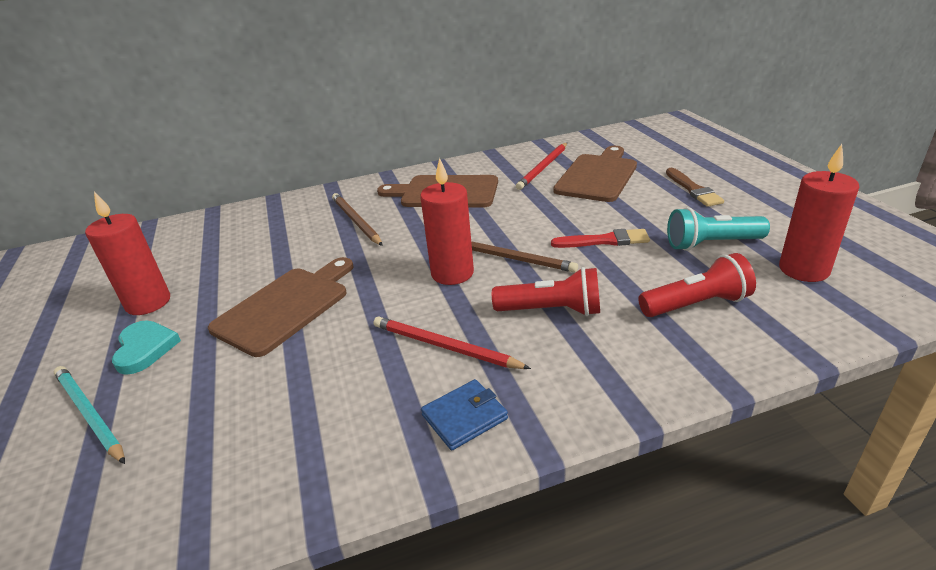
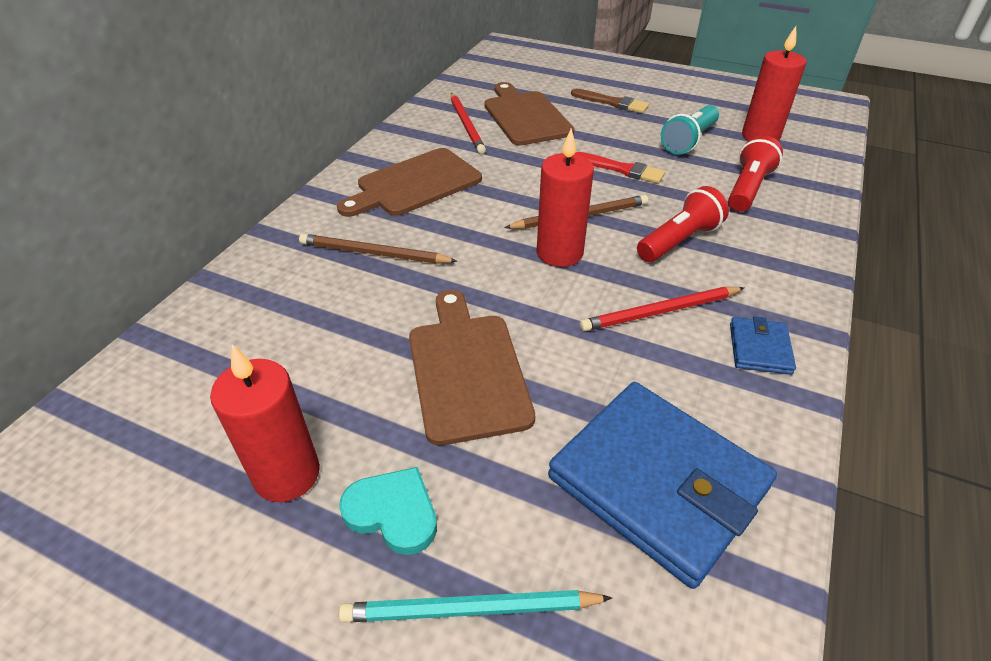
camera: 50 degrees left, 10 degrees up
(252, 436) = (658, 482): none -> blue wallet
(604, 241) = (622, 169): red brush -> red brush turned 75 degrees clockwise

